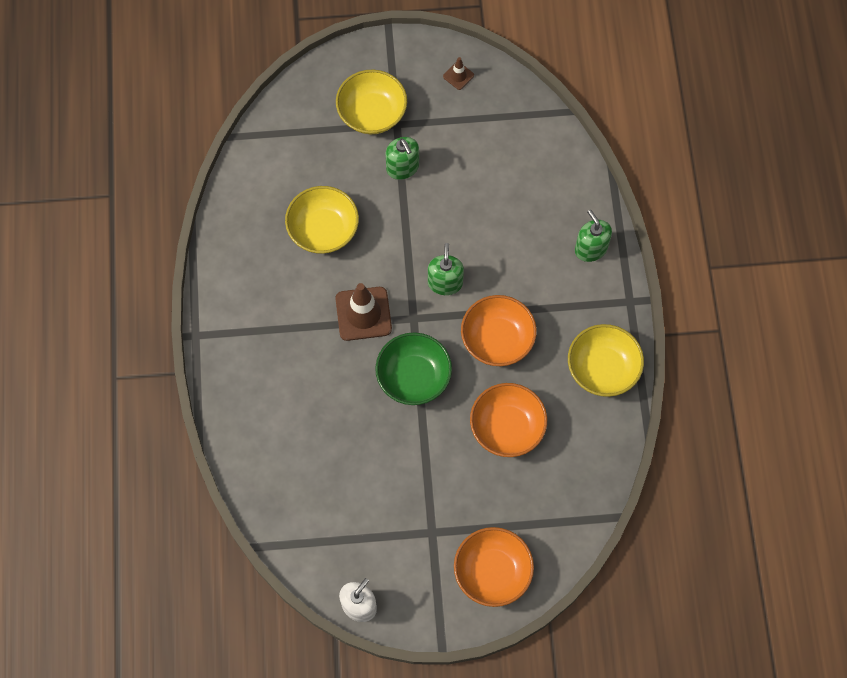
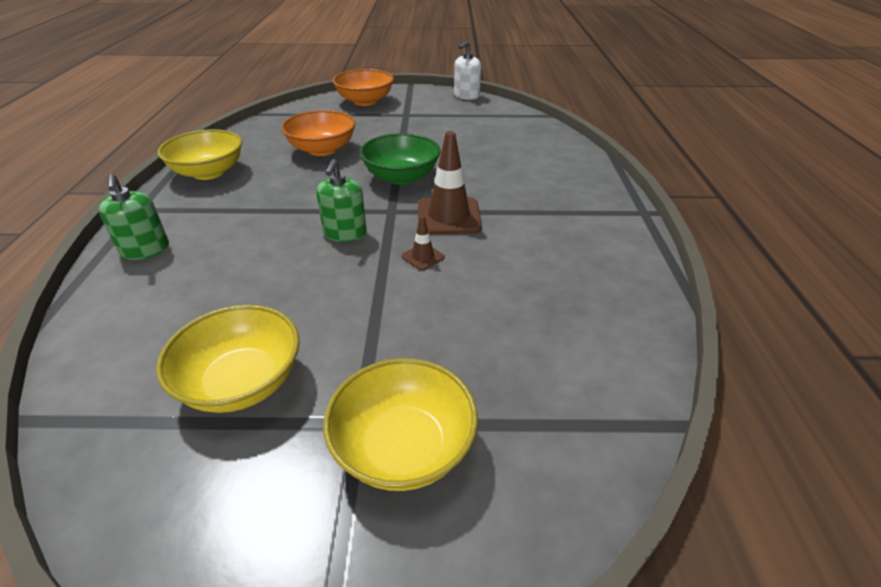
camera: 175 degrees left, 30 degrees down
(323, 230) = (498, 288): yellow bowl -> yellow bowl (242, 382)
(402, 167) = (366, 353): green soap dispenser -> none
(458, 76) = (194, 515): brown traffic cone -> brown traffic cone (423, 257)
(497, 339) = (304, 193): orange bowl -> none

